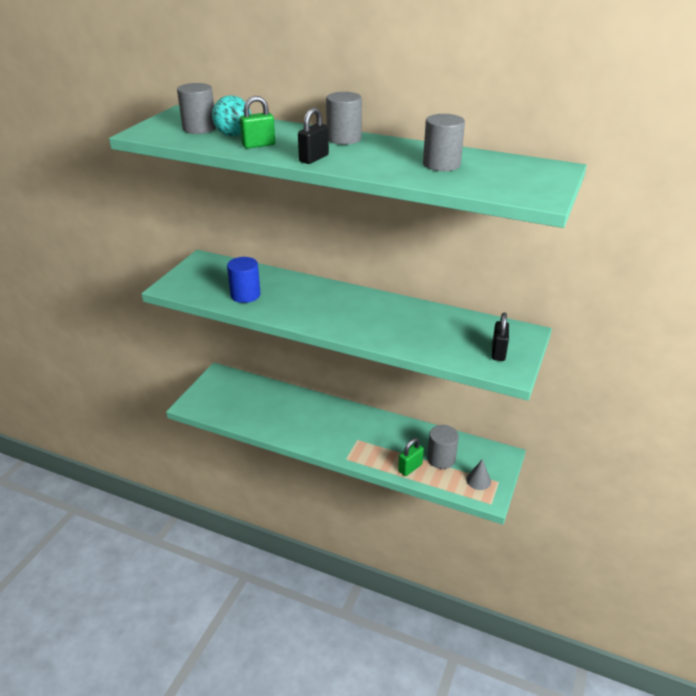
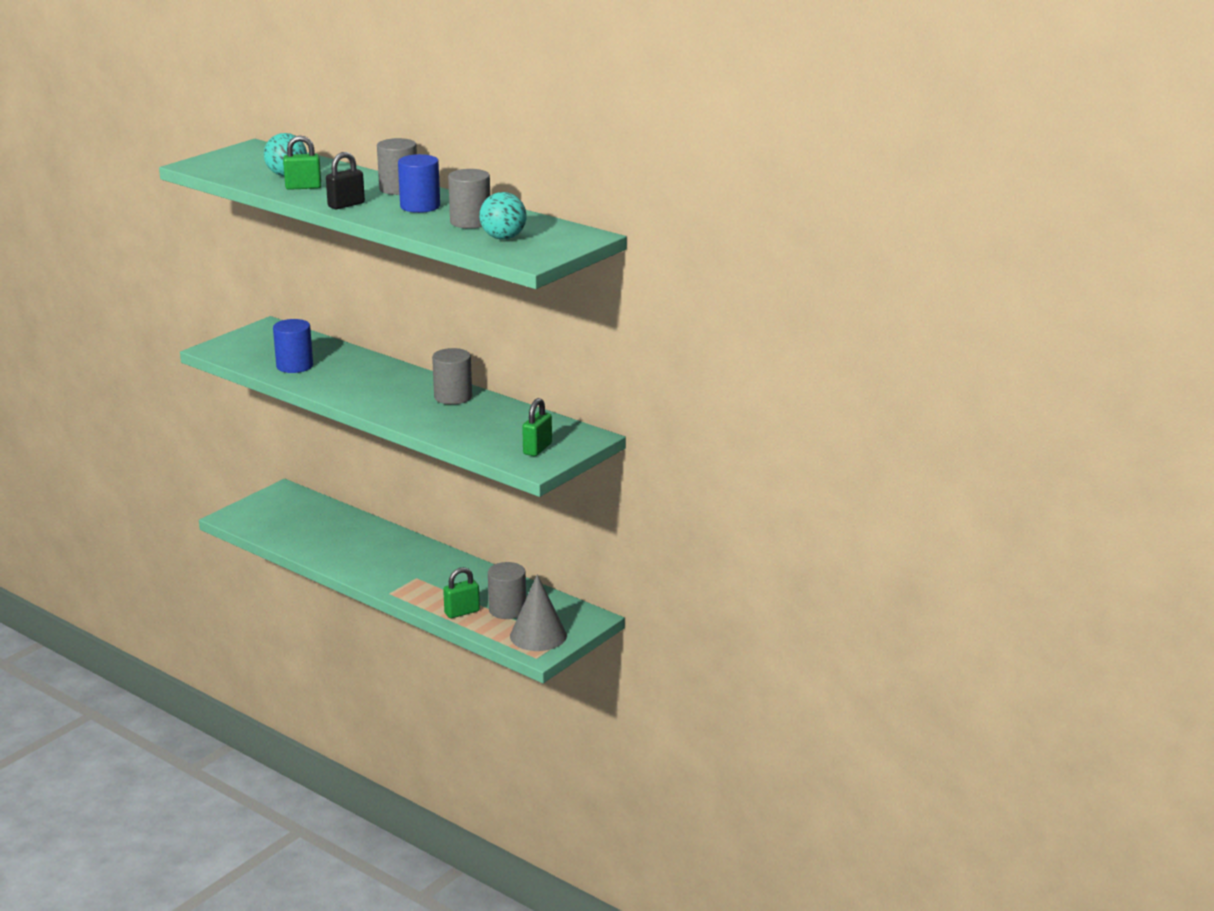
camera: 15 degrees right, 10 degrees down
(199, 128) = (257, 165): grey cylinder -> grey cylinder (453, 397)
(380, 153) = (420, 206): none -> blue cylinder
(478, 480) = (538, 635): grey cone -> grey cone, size x1.76
(489, 177) = (503, 238): none -> turquoise ball
(498, 352) = (537, 449): black padlock -> green padlock

